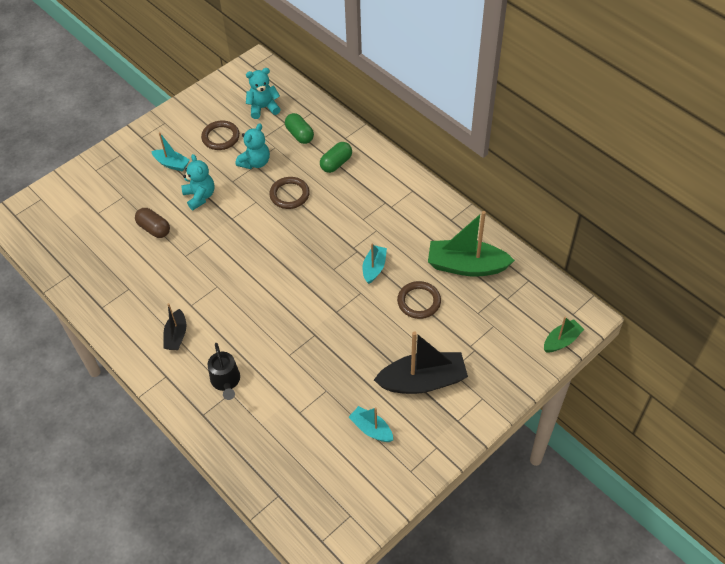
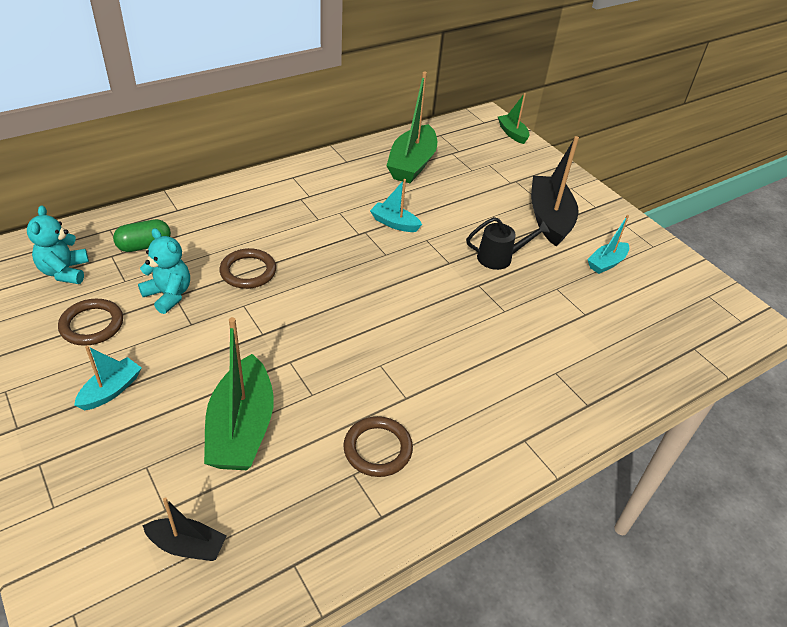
camera: 85 degrees left, 10 degrees down
(154, 229) = (242, 428): brown capsule -> green boat
(176, 335) = (456, 420): black boat -> black boat (187, 546)
(200, 196) = (202, 363): turquoise teddy bear -> none
(226, 381) = (538, 374): black watering can -> black watering can (499, 257)
(336, 163) = (217, 223): green capsule -> none
(419, 301) = (449, 202): brown ring -> brown ring (377, 449)

